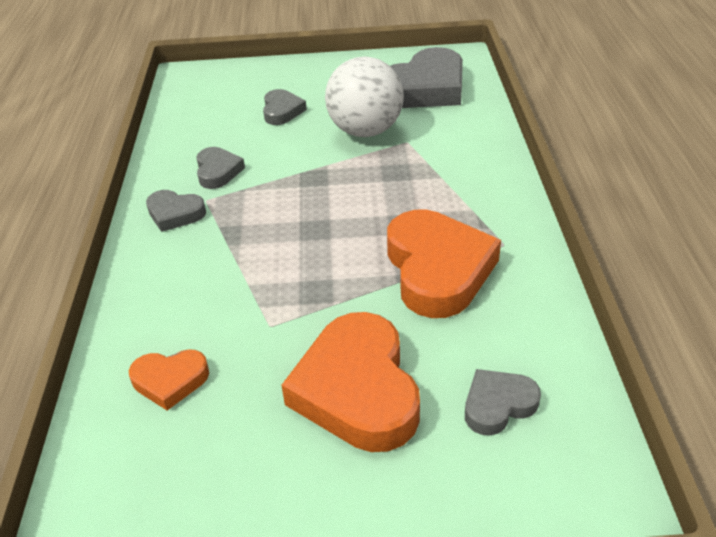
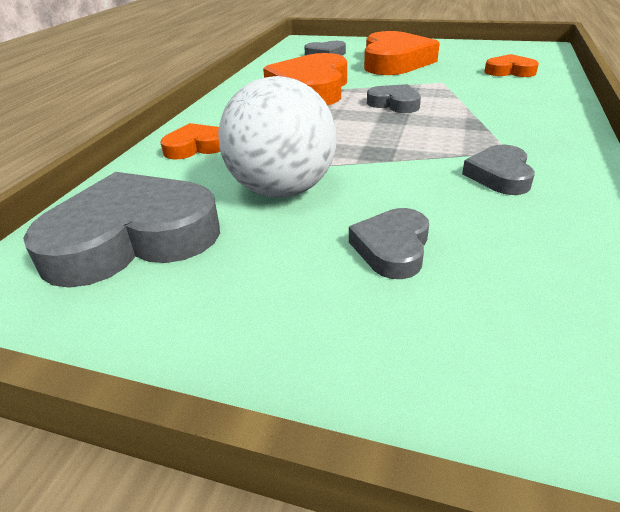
camera: 160 degrees left, 5 degrees down
(175, 214) = (543, 144): grey heart -> grey heart (394, 104)
(469, 154) = (195, 147): none -> orange heart

